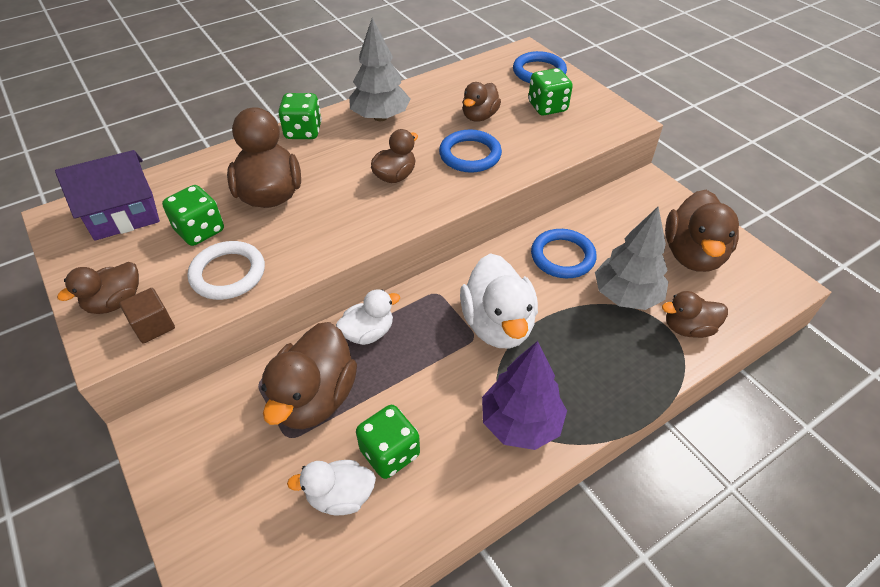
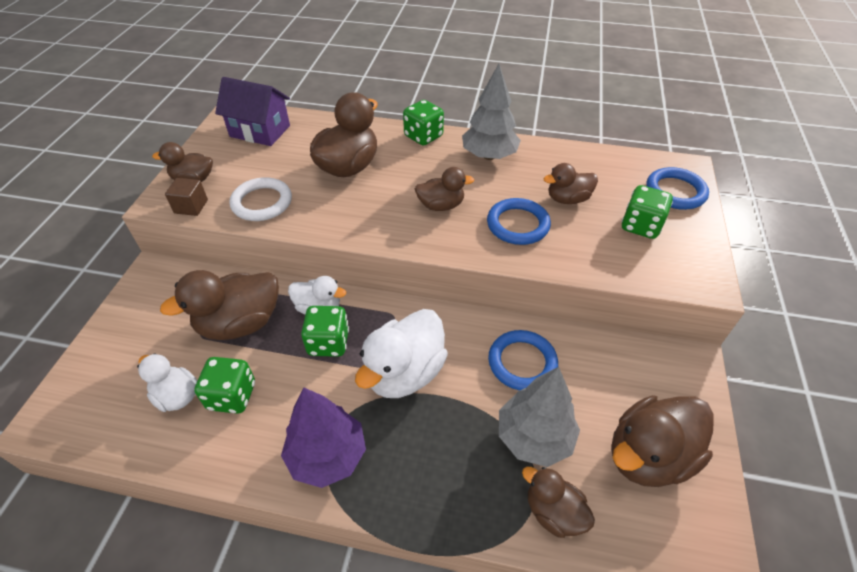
camera: 45 degrees right, 0 degrees up
(200, 231) = (283, 165): green dice -> green dice (328, 343)

